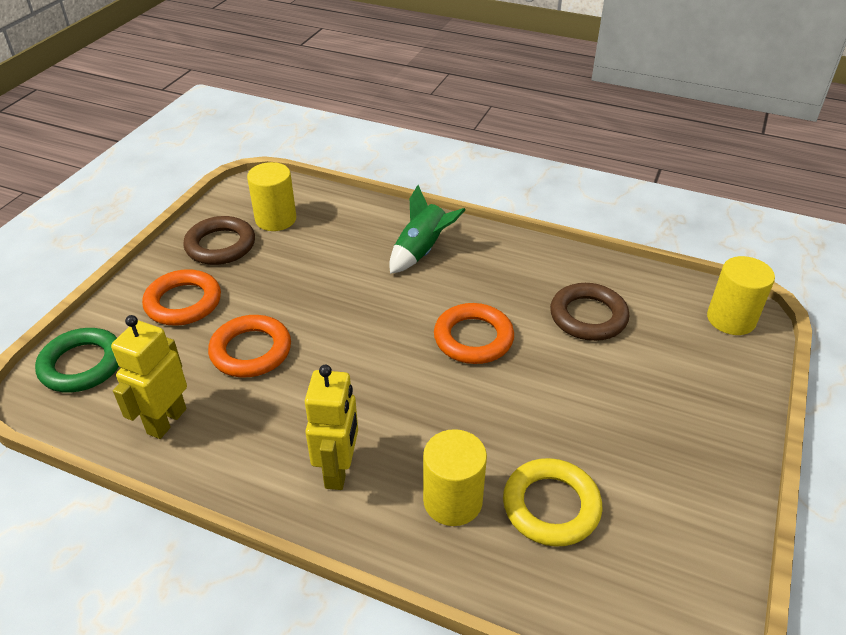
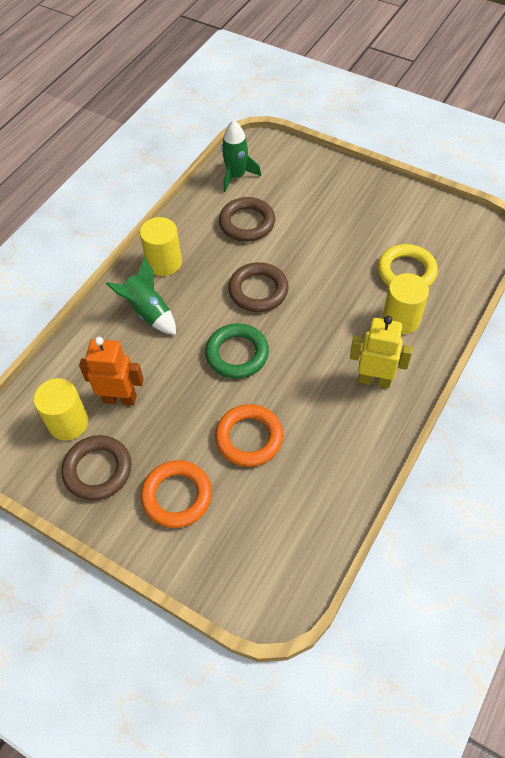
camera: 80 degrees left, 15 degrees up
(82, 365) = (246, 574): green ring -> green ring (237, 354)
(166, 421) = (319, 495): yellow robot -> none
(304, 247) = (120, 398): none -> orange robot
(473, 338) = (258, 290): orange ring -> brown ring
(671, 298) = (236, 176): none -> green rocket
(731, 319) = (262, 153): yellow cylinder -> yellow cylinder (164, 262)

